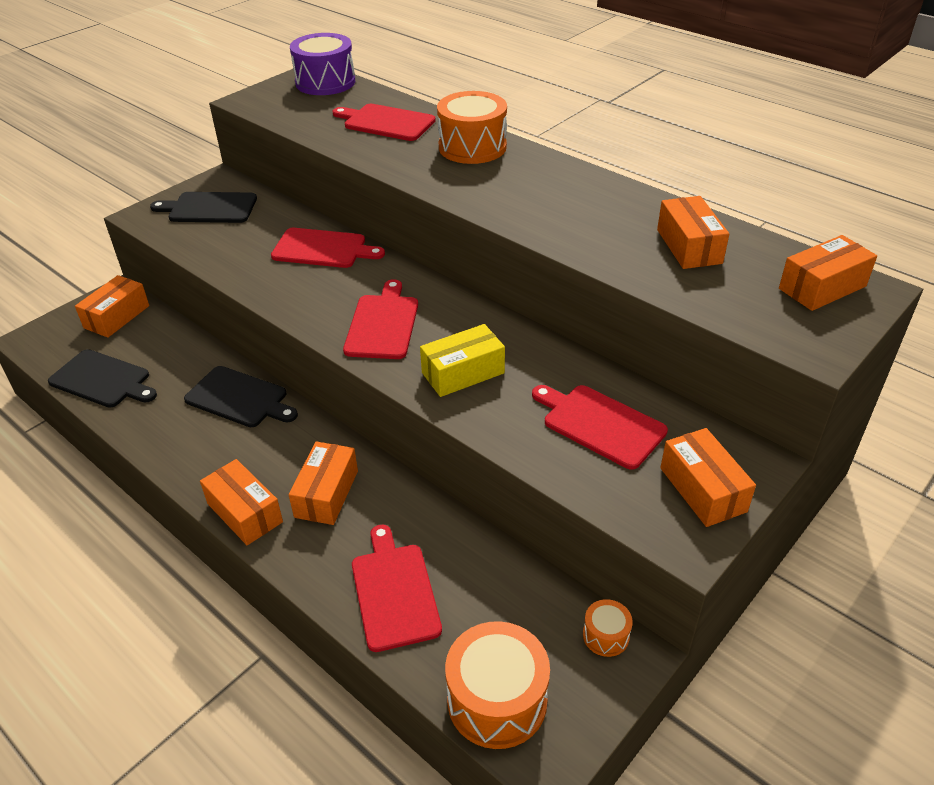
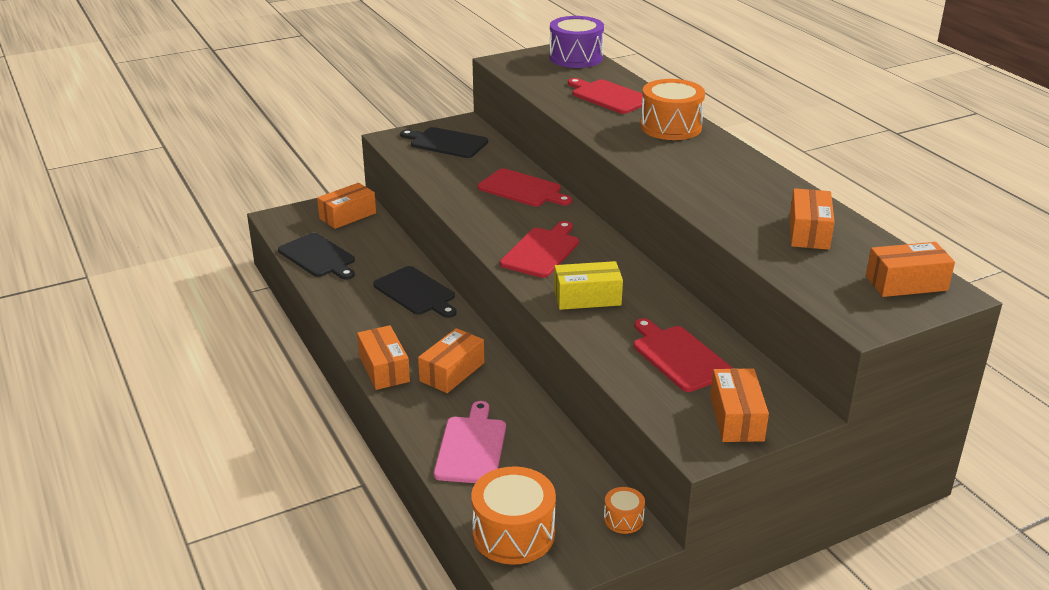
camera: 20 degrees right, 10 degrees down
(394, 592) = (471, 447): red cutting board -> pink cutting board

